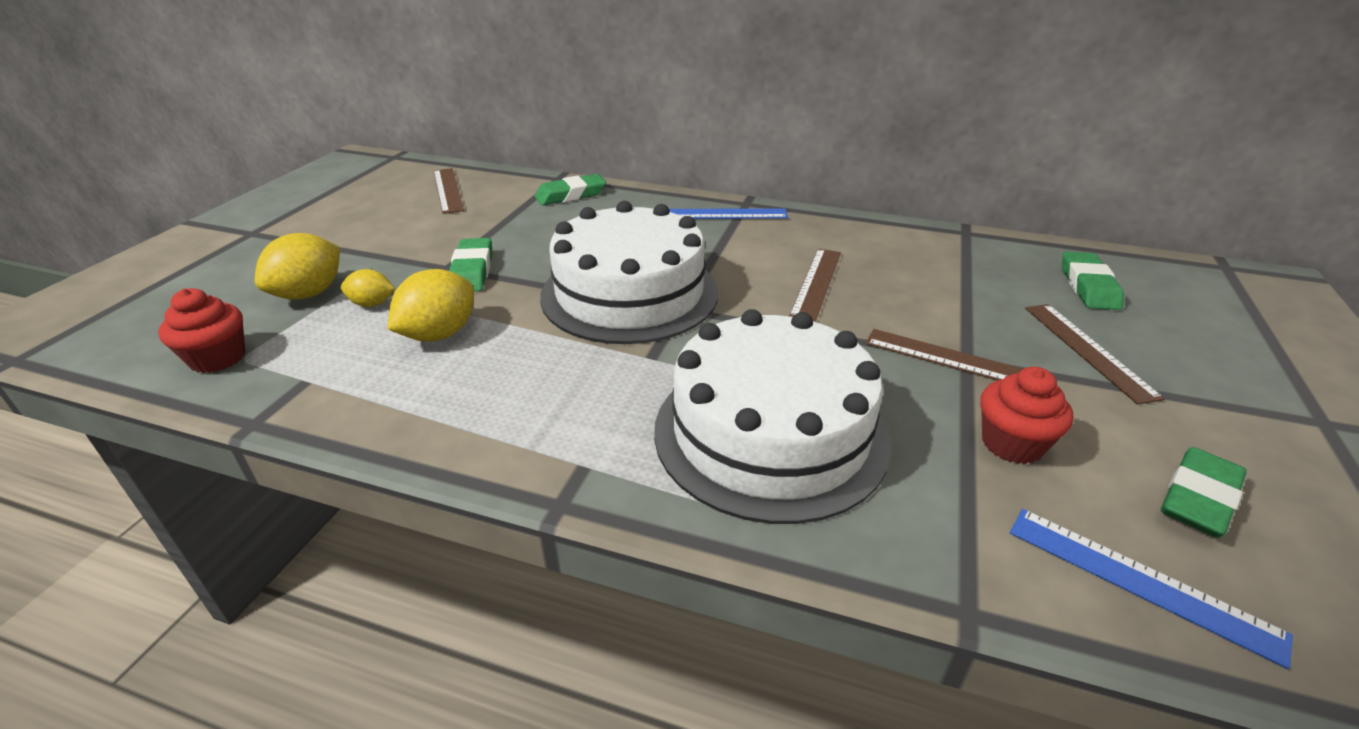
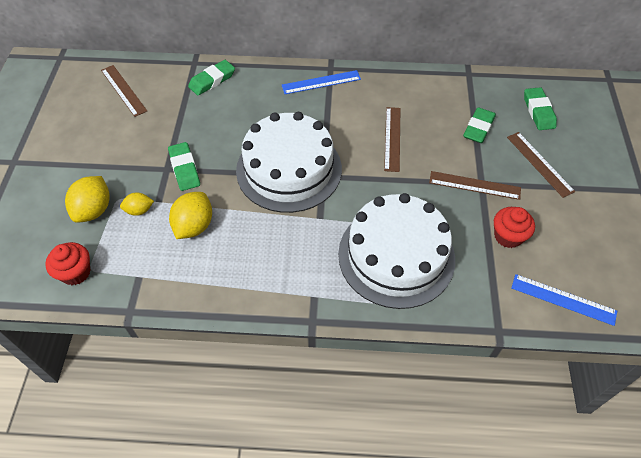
camera: 15 degrees left, 20 degrees up
(1198, 498) = (587, 250): green eraser -> green eraser (478, 128)

